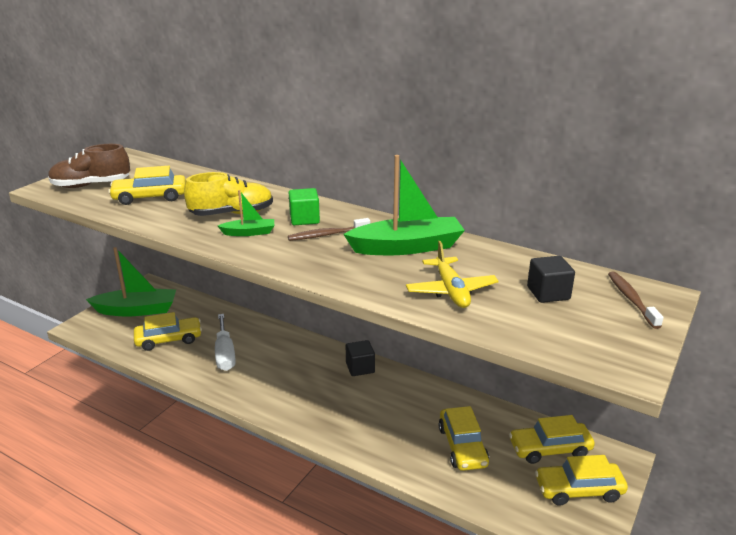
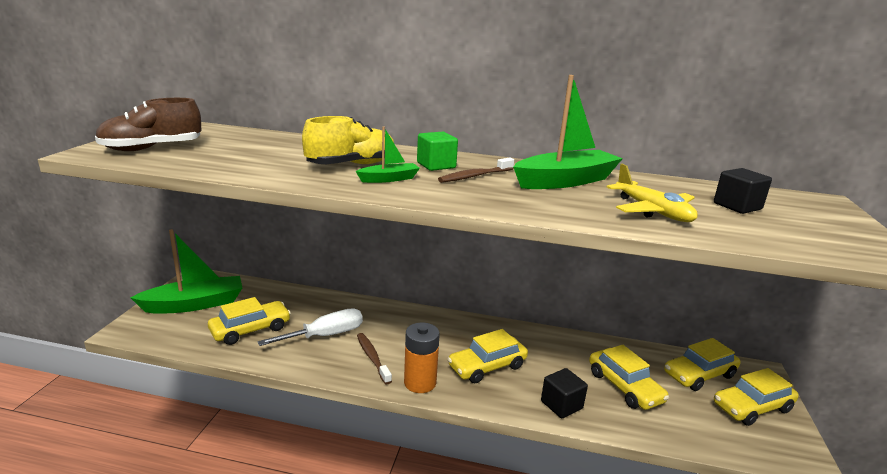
camera: 20 degrees left, 5 degrees down
(150, 197) = (239, 155): yellow car -> yellow car (487, 366)
(225, 354) = (325, 335): white screwdriver -> white screwdriver turned 90 degrees counterclockwise
(279, 409) = (420, 383): none -> orange battery
(360, 368) = (477, 329): black cube -> black cube (561, 405)
(631, 299) = (807, 205): brown toothbrush -> brown toothbrush (372, 358)

